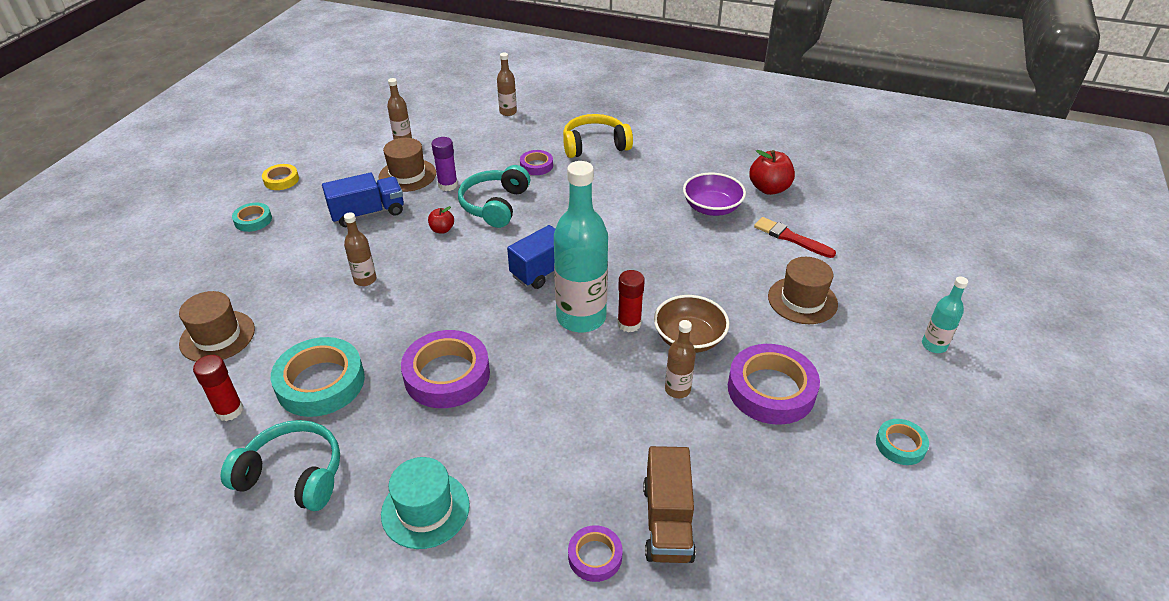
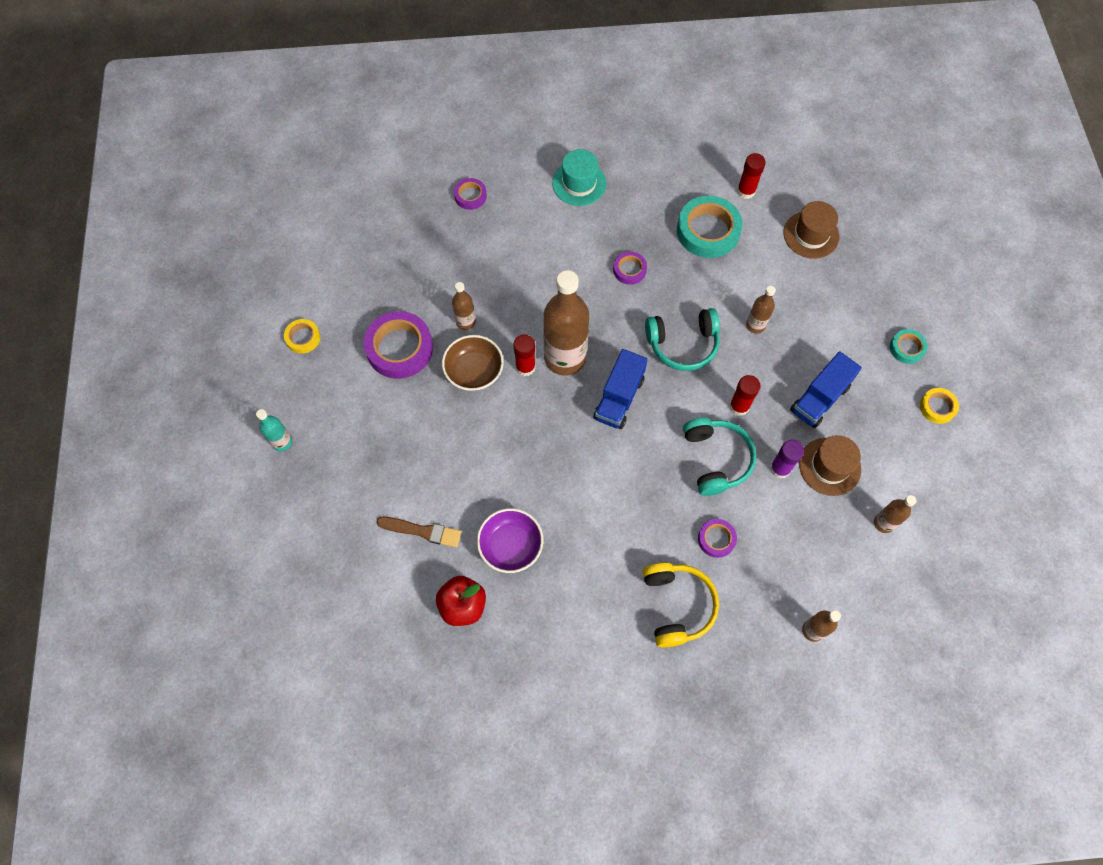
camera: 155 degrees right, 25 degrees up
(293, 475) = (669, 172): turquoise headphones -> turquoise headphones (683, 344)
(442, 230) = (739, 406): red apple -> red glue stick
(447, 375) = (629, 270): purple tape -> purple tape, size x0.52
(581, 317) = (565, 358): turquoise bottle -> brown bottle
(595, 145) = (677, 605): yellow headphones -> yellow headphones turned 60 degrees counterclockwise
(667, 521) = (438, 230): brown truck -> none
(791, 238) = (422, 531): red brush -> brown brush
(802, 300) = (395, 450): brown hat -> none
(900, 445) = (303, 338): turquoise tape -> yellow tape

